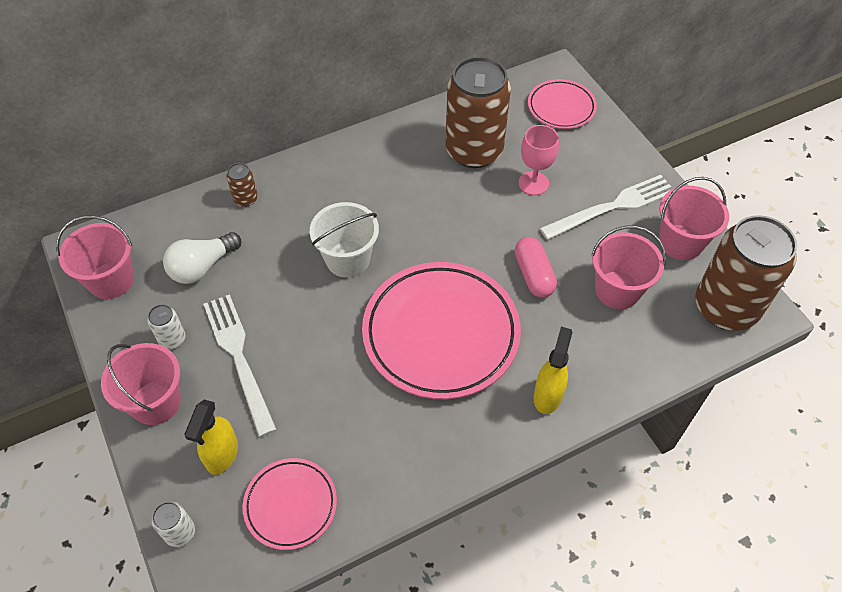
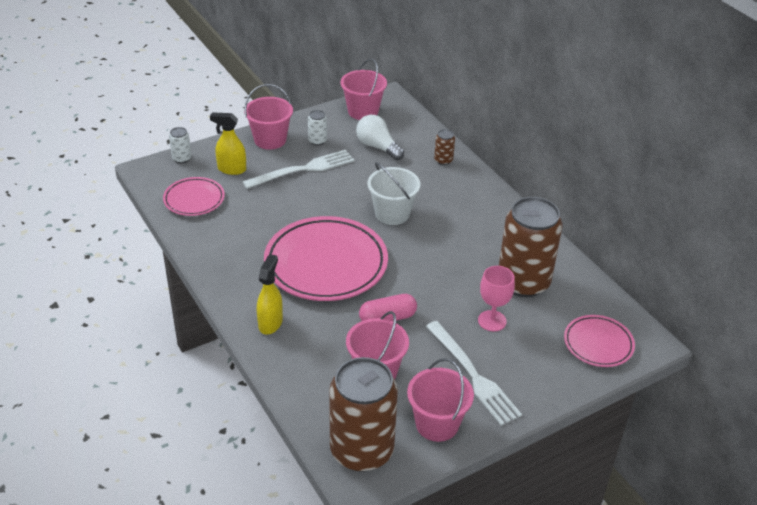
camera: 85 degrees right, 15 degrees down
(547, 395) = (270, 323): yellow spray bottle -> yellow spray bottle turned 90 degrees counterclockwise

